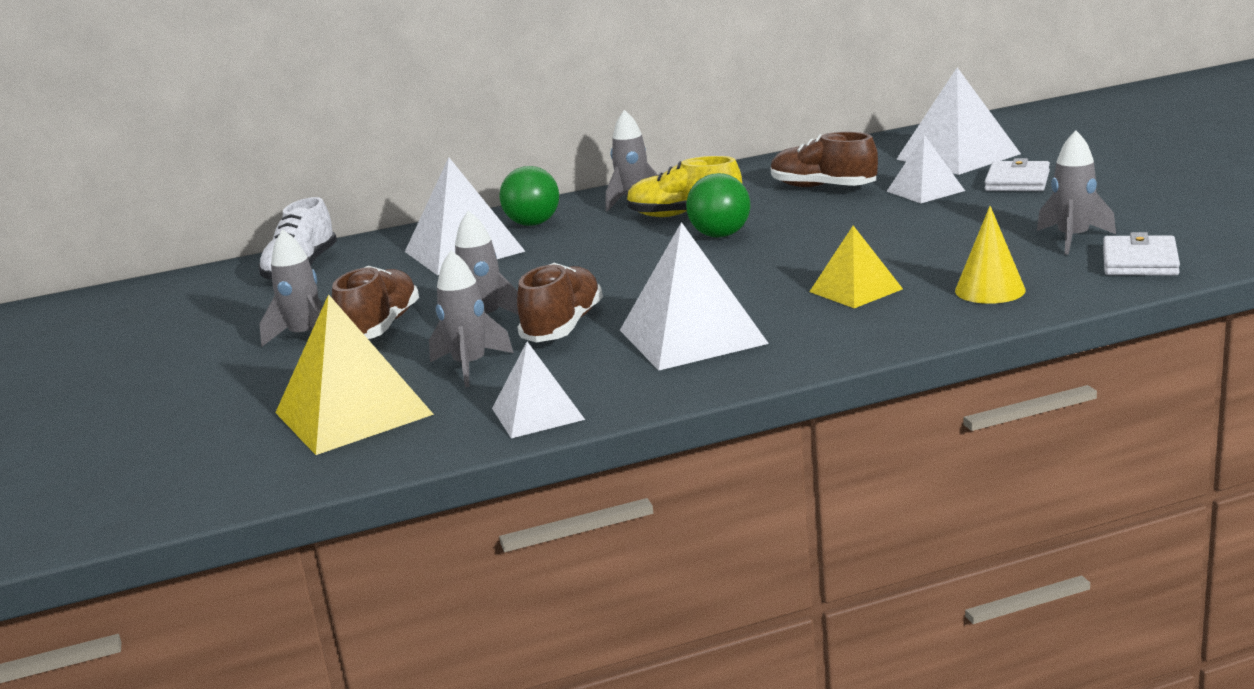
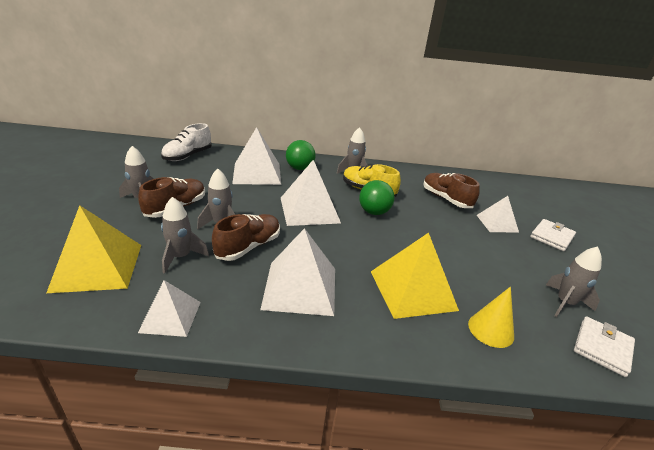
camera: 15 degrees right, 10 degrees up
(855, 290) = (412, 290): yellow pyramid -> yellow pyramid, size x1.67
(958, 156) = (527, 204): white pyramid -> white pyramid (309, 210)

